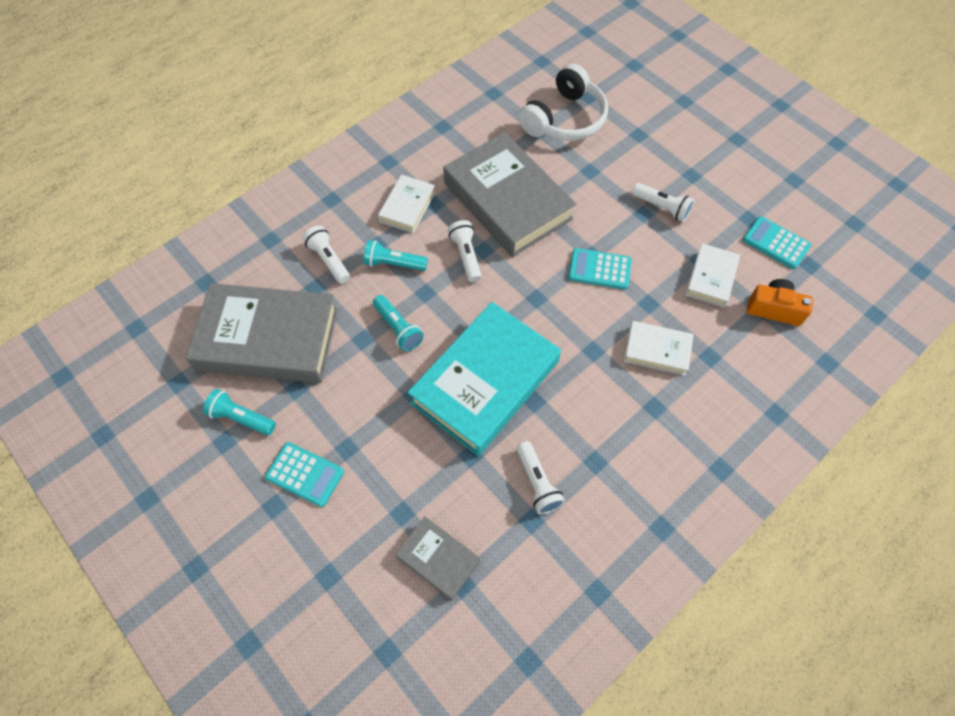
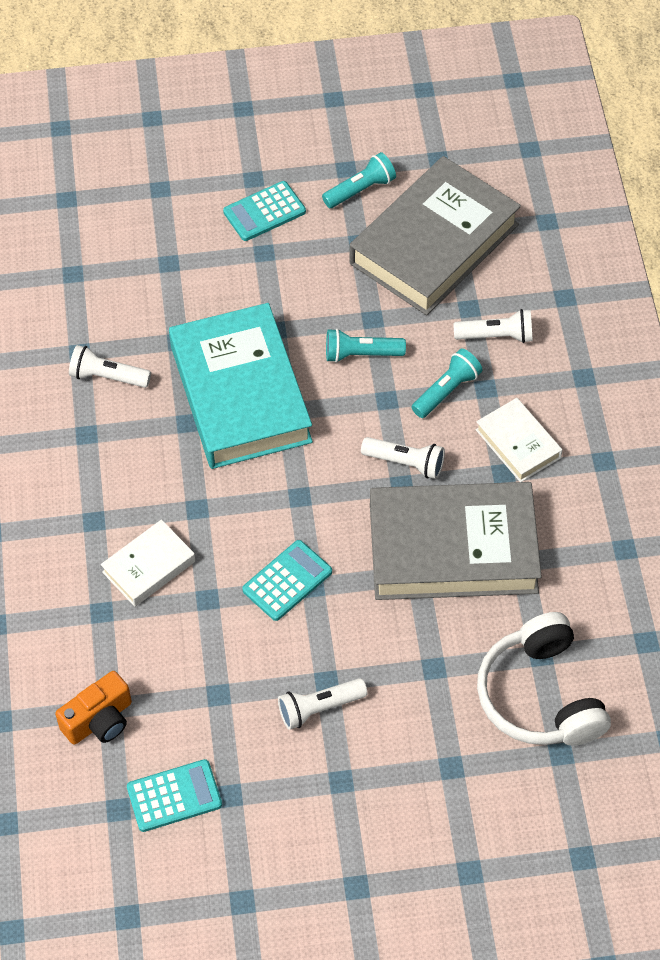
camera: 125 degrees right, 5 degrees down
(438, 559) = (107, 268): grey book -> none
(711, 278) = (187, 686): white book -> none

